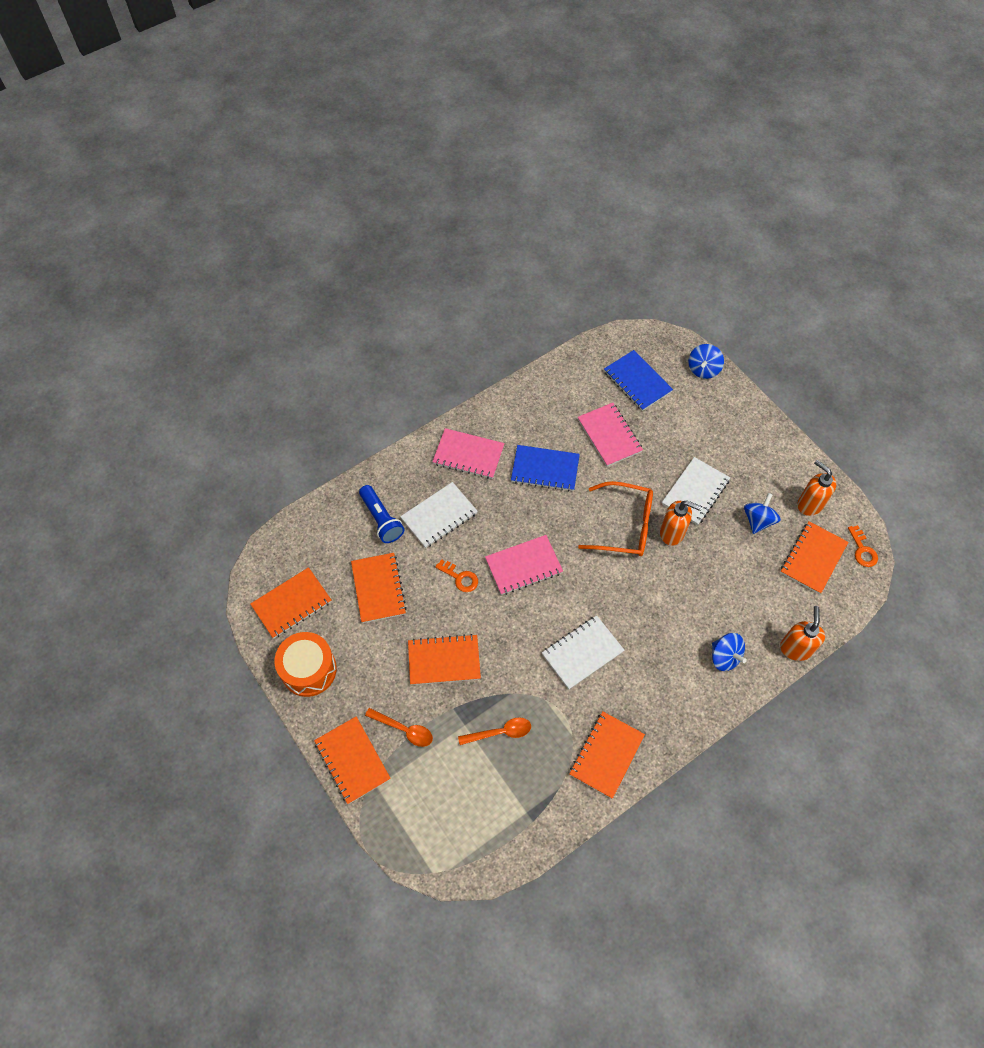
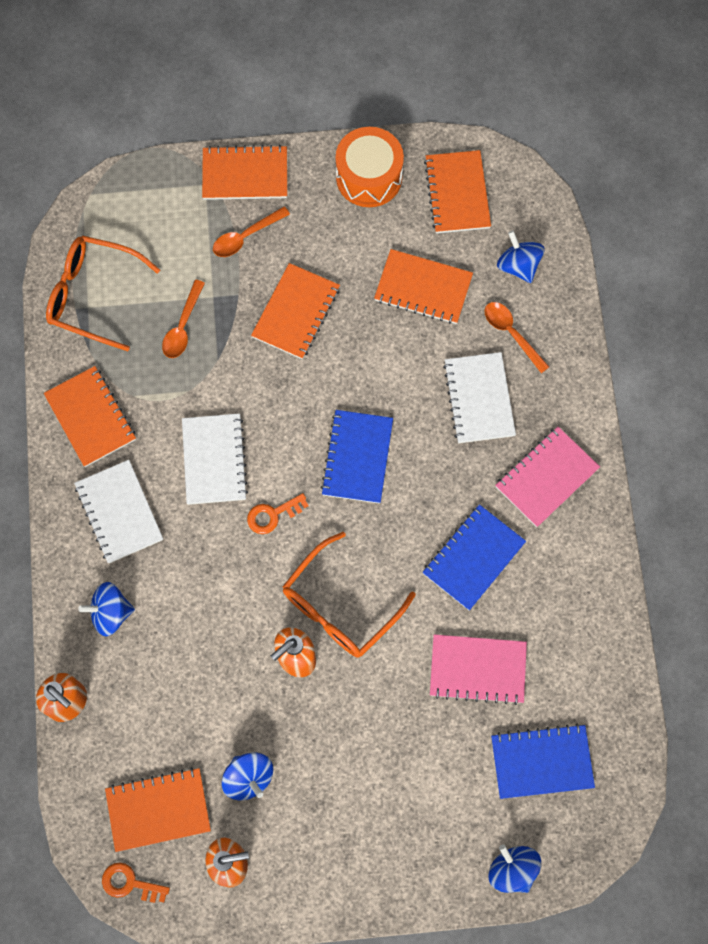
camera: 120 degrees right, 10 degrees up
(328, 539) = (518, 266): none -> blue spinning top
(381, 519) = (511, 333): blue flashlight -> orange spoon
(460, 577) = (384, 380): orange key -> orange key (272, 515)
(514, 814) = (93, 295): none -> orange glasses
(523, 566) = (357, 457): pink notebook -> blue notebook
(695, 492) = (333, 725): white notebook -> white notebook (119, 512)
(813, 558) = (158, 810): orange notebook -> orange notebook turned 75 degrees counterclockwise

